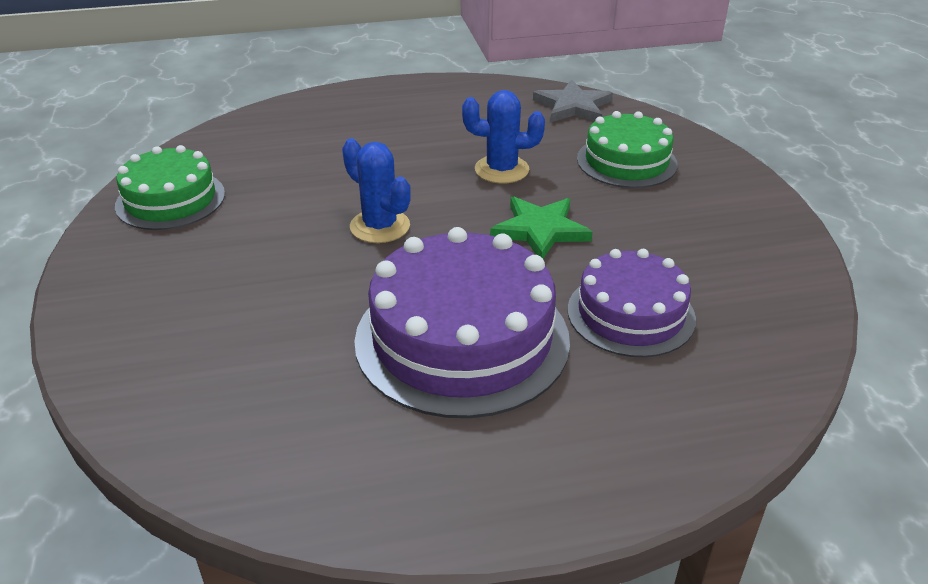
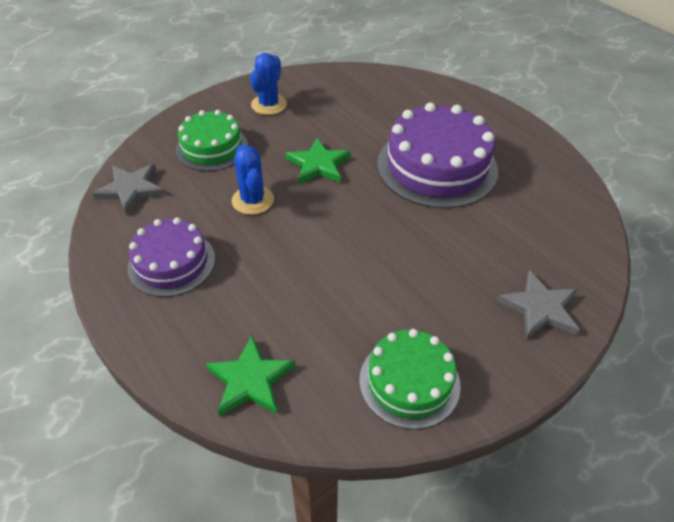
camera: 115 degrees left, 10 degrees up
(137, 321) = (540, 308): none -> grey star
(269, 127) = (250, 380): none -> green star
(380, 226) = (361, 235): blue cactus -> blue cactus (269, 105)
(631, 314) = (373, 119): purple cake -> purple cake (171, 263)

